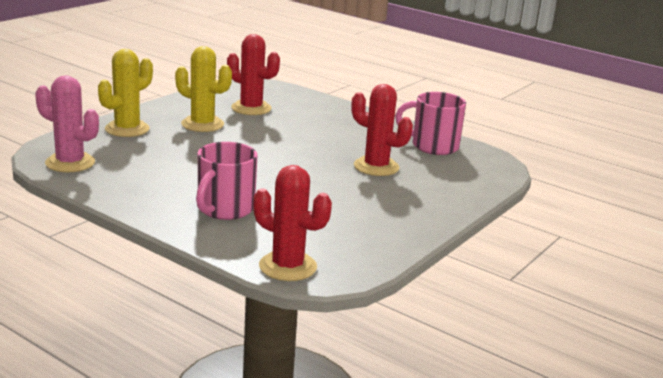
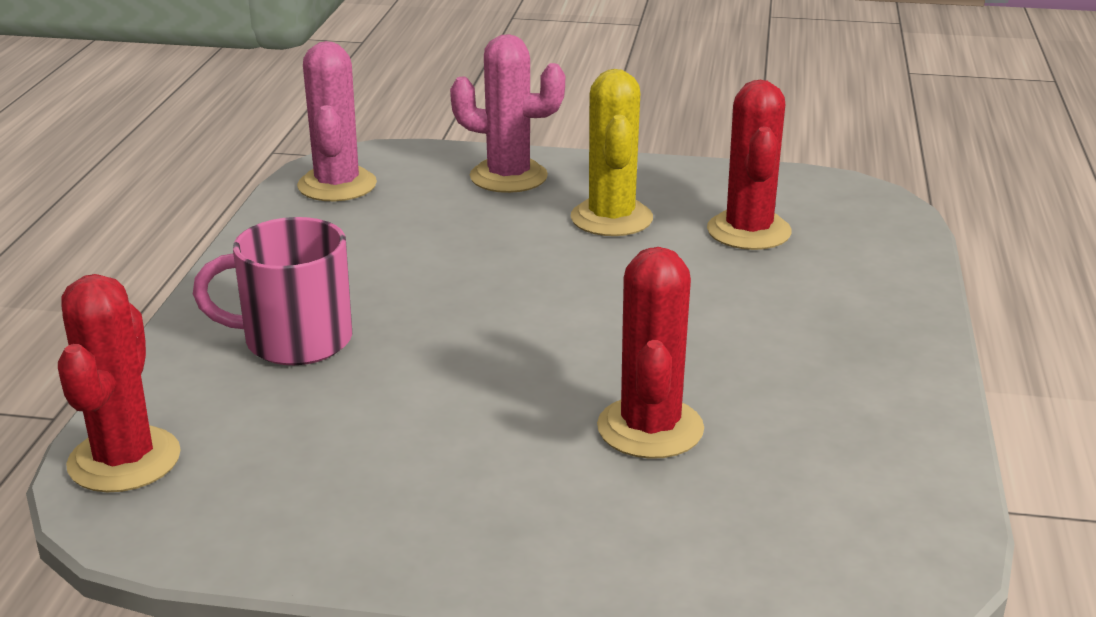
camera: 65 degrees right, 5 degrees up
(127, 129) = (508, 177): yellow cactus -> pink cactus
(433, 146) = (864, 467): pink mug -> none

